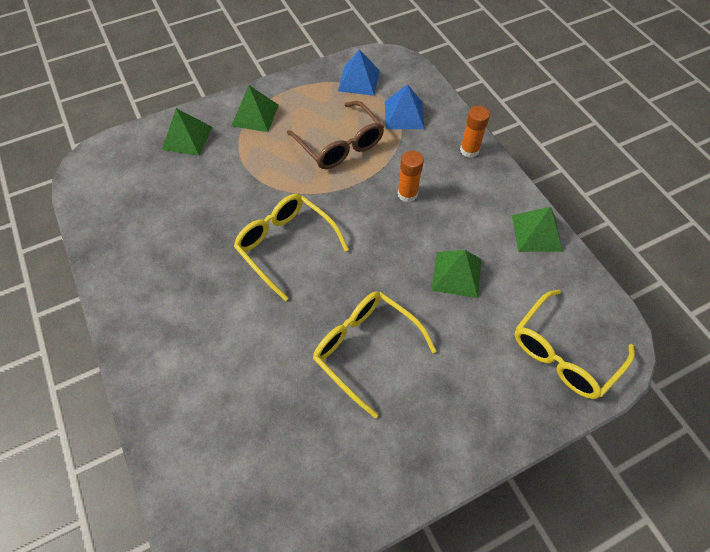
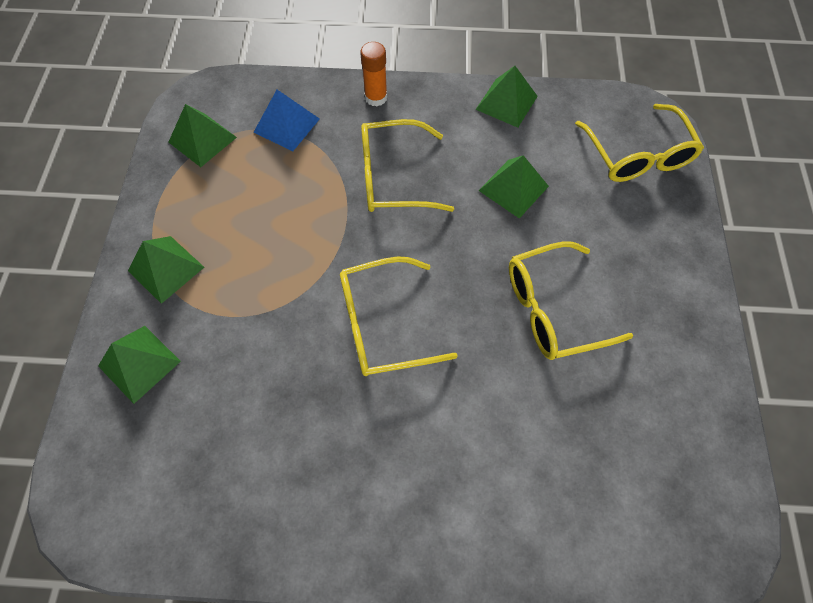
camera: 60 degrees left, 5 degrees up
(340, 145) = (282, 204): brown glasses -> none
(359, 80) = (202, 139): blue pyramid -> green pyramid
(407, 194) = (393, 177): orange glue stick -> yellow glasses

